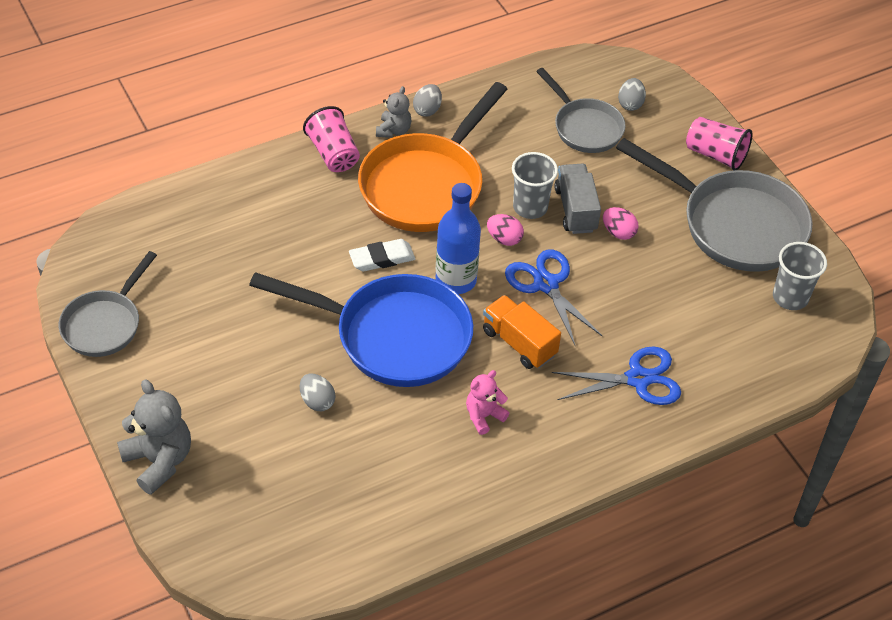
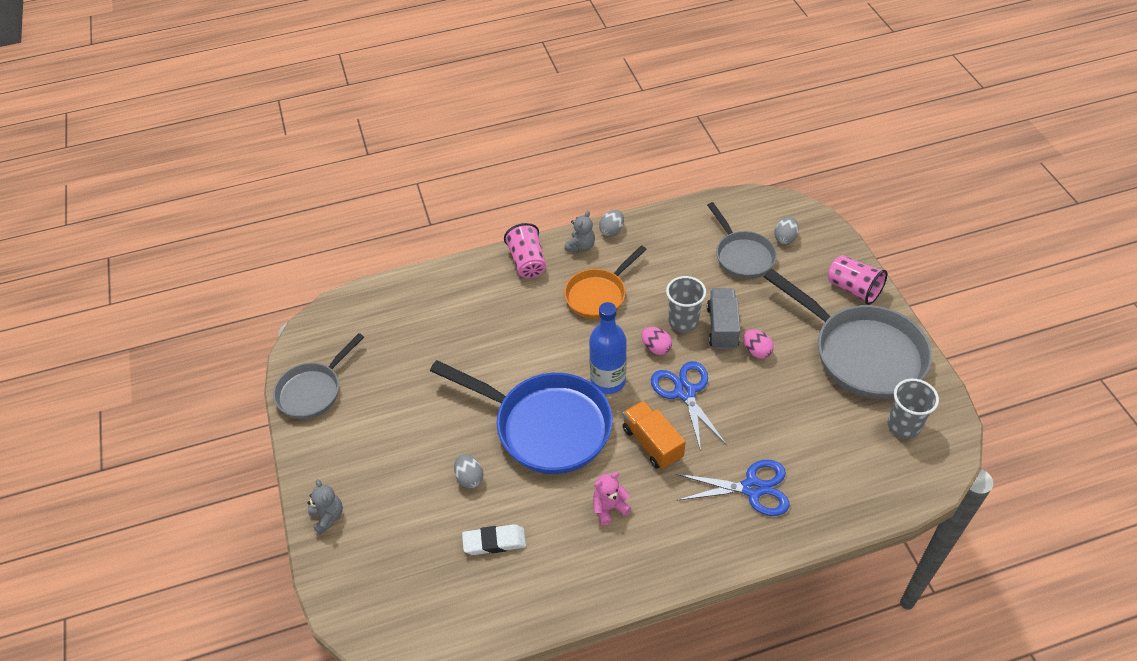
camera: 15 degrees right, 0 degrees up
(159, 461) = (328, 517): grey teddy bear -> grey teddy bear, size x0.59
(382, 258) = (549, 356): white eraser -> white eraser (494, 542)
(426, 185) = (599, 295): orange pan -> orange pan, size x0.59

